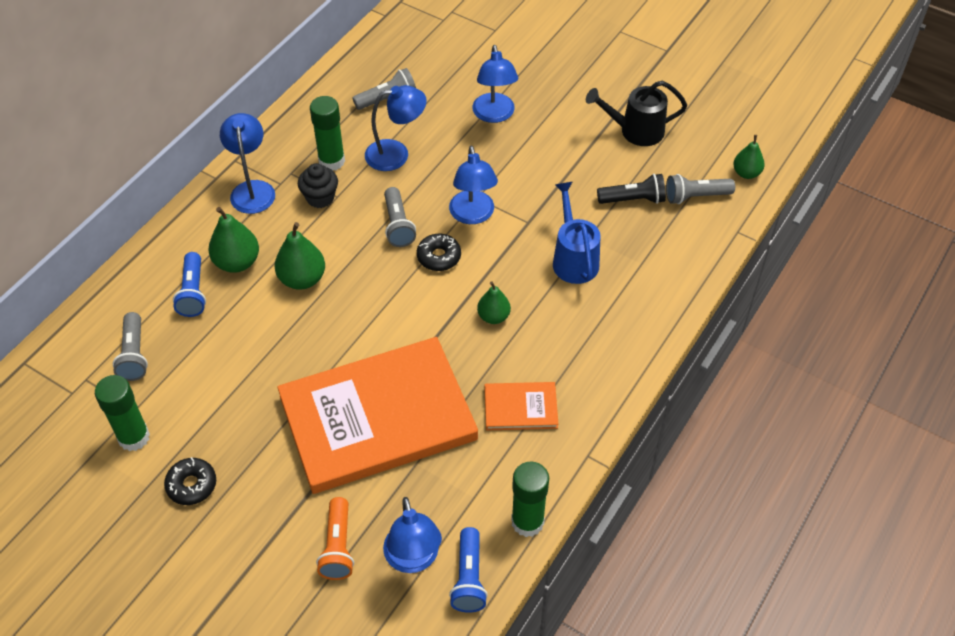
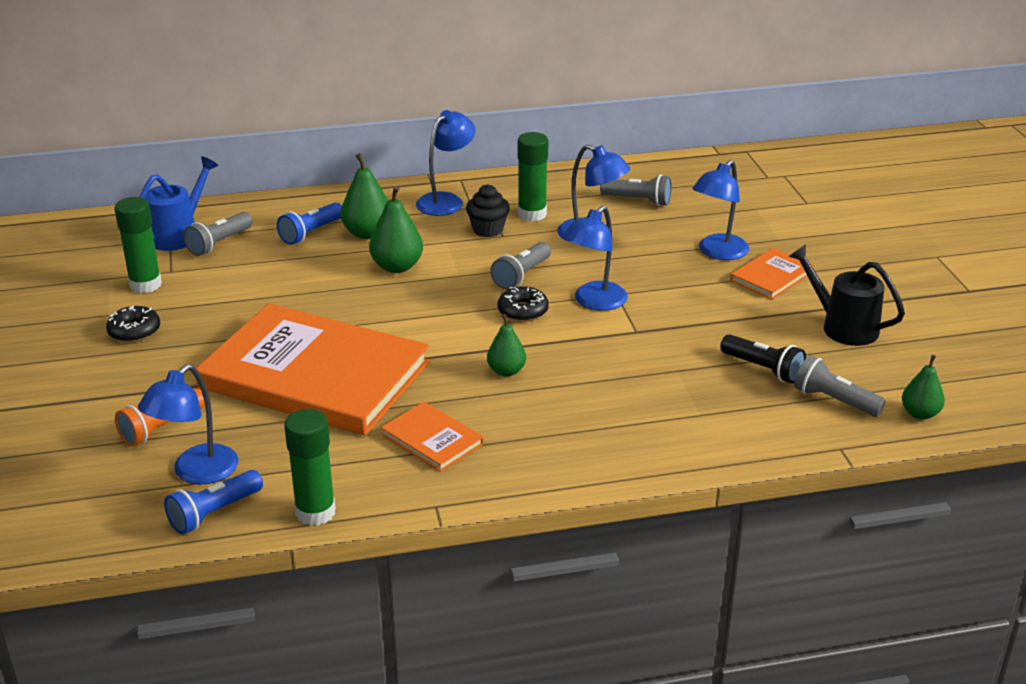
camera: 45 degrees right, 20 degrees down
(550, 114) = (771, 276): none -> orange book
(573, 258) = (639, 375): blue watering can -> blue watering can (178, 234)

